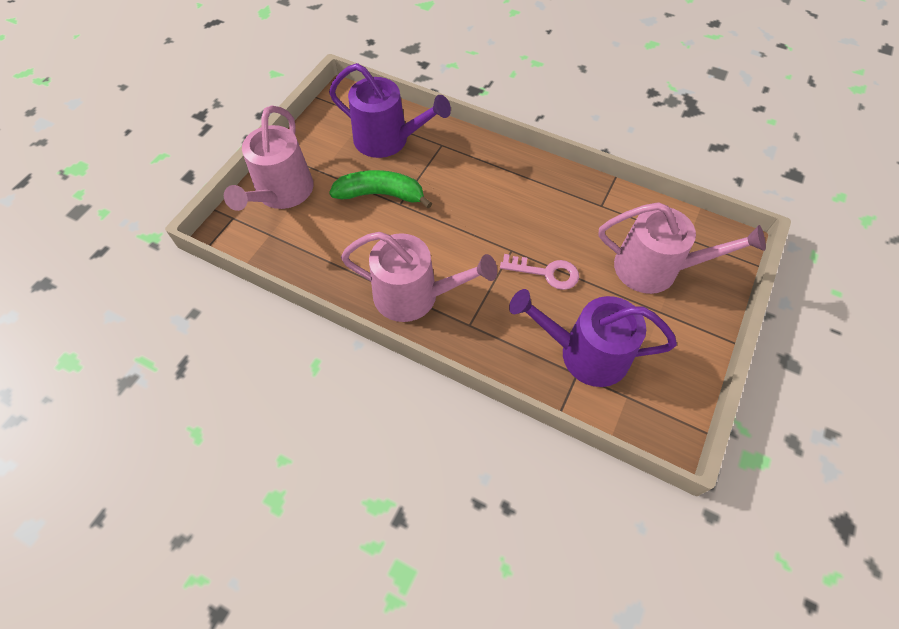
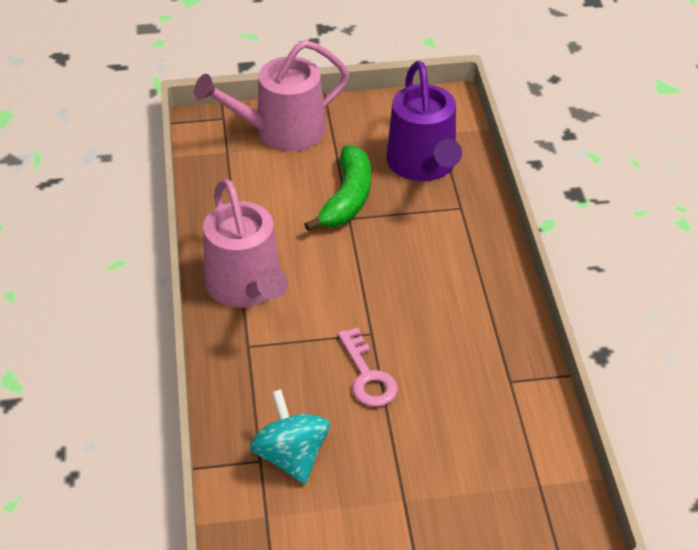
camera: 55 degrees right, 15 degrees down
(381, 194) = (347, 198): green banana -> green banana turned 45 degrees clockwise
(585, 353) = (291, 456): purple watering can -> turquoise spinning top
(654, 268) = (462, 470): pink watering can -> none

